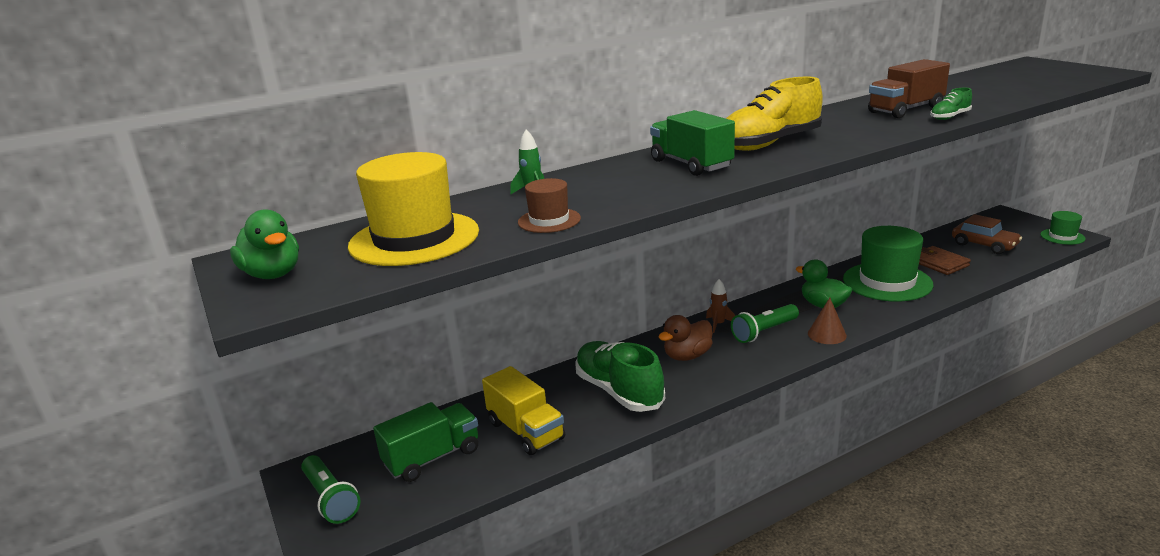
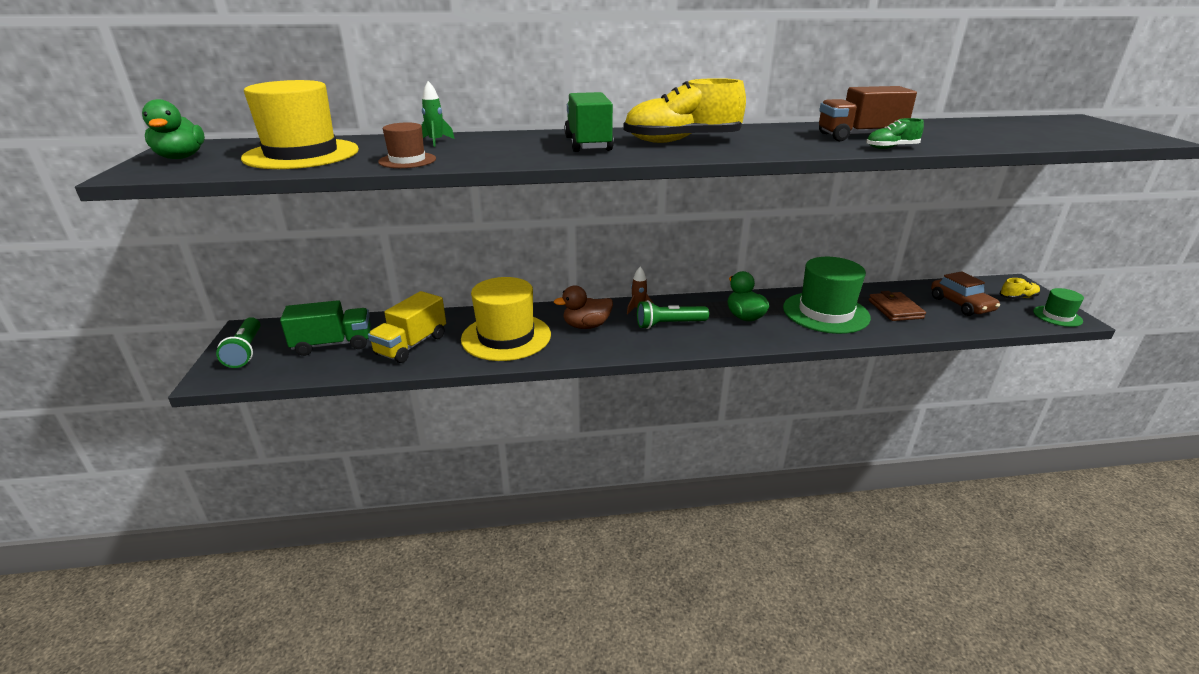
camera: 20 degrees right, 5 degrees up
(525, 431) = (411, 345): yellow truck -> yellow truck turned 45 degrees clockwise
(618, 391) = (506, 337): green shoe -> yellow hat
(827, 334) = (721, 340): brown cone -> none
(1019, 227) = (1018, 297): none -> yellow shoe

